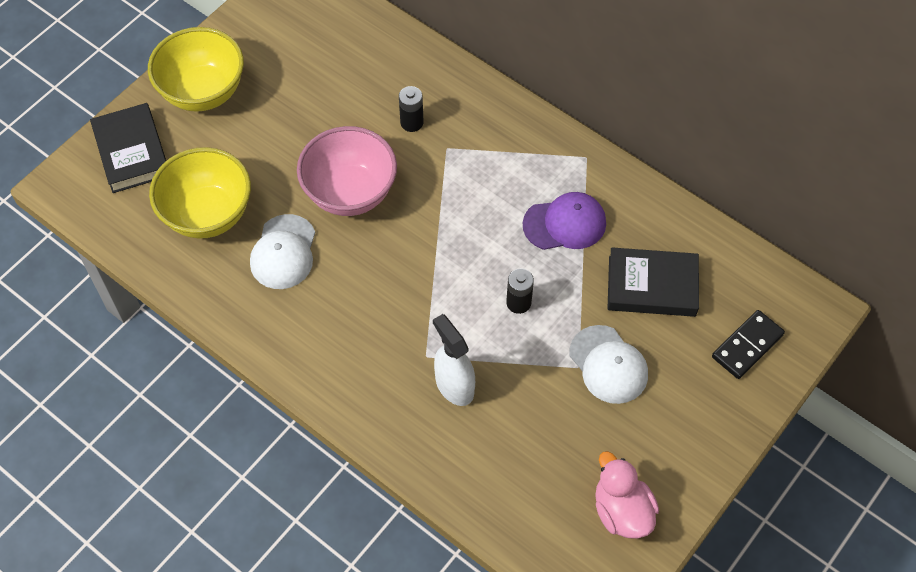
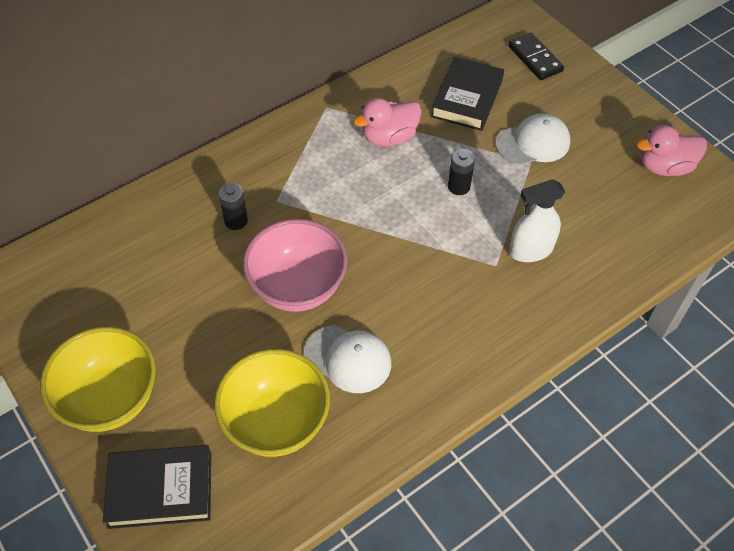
camera: 75 degrees left, 5 degrees down
(565, 224) = (389, 137): purple cap -> pink duck

